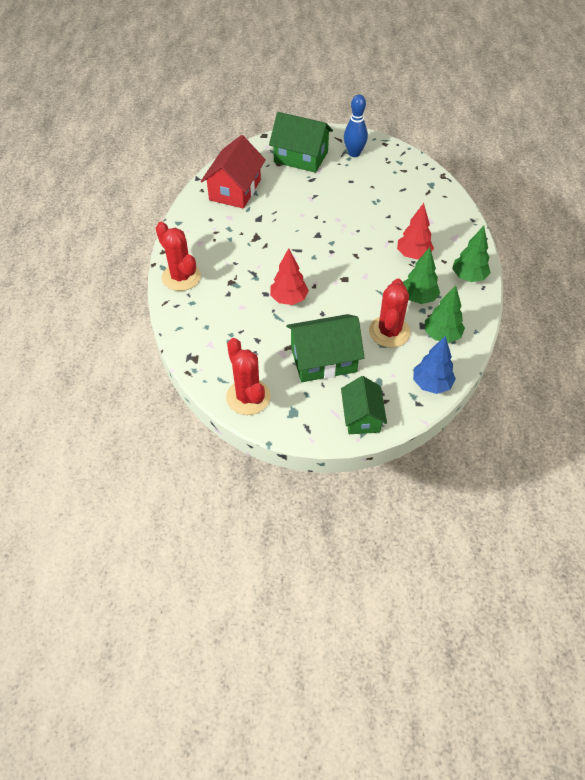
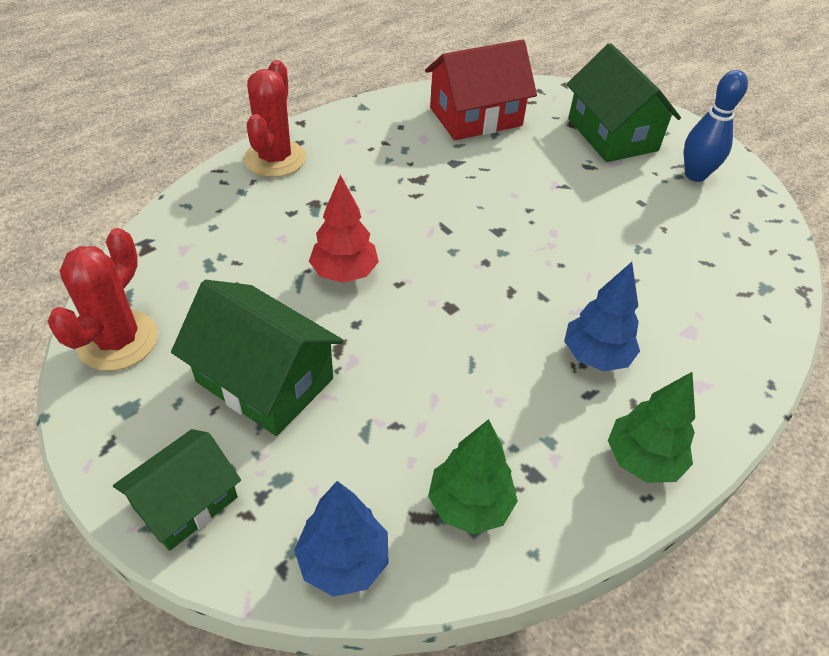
camera: 45 degrees right, 5 degrees down
(389, 332) = (402, 426): red cactus -> none
(413, 255) = (596, 356): red tree -> blue tree
(418, 298) = (515, 419): green tree -> none

